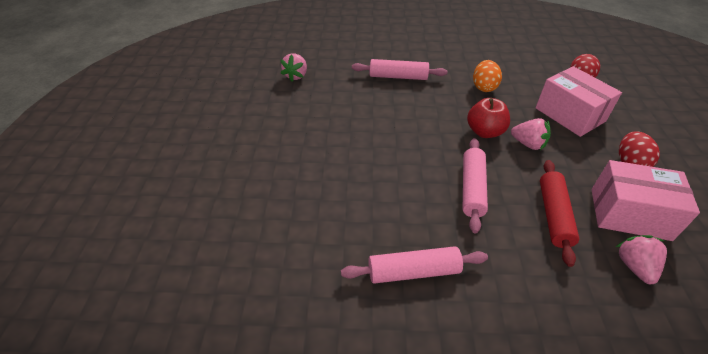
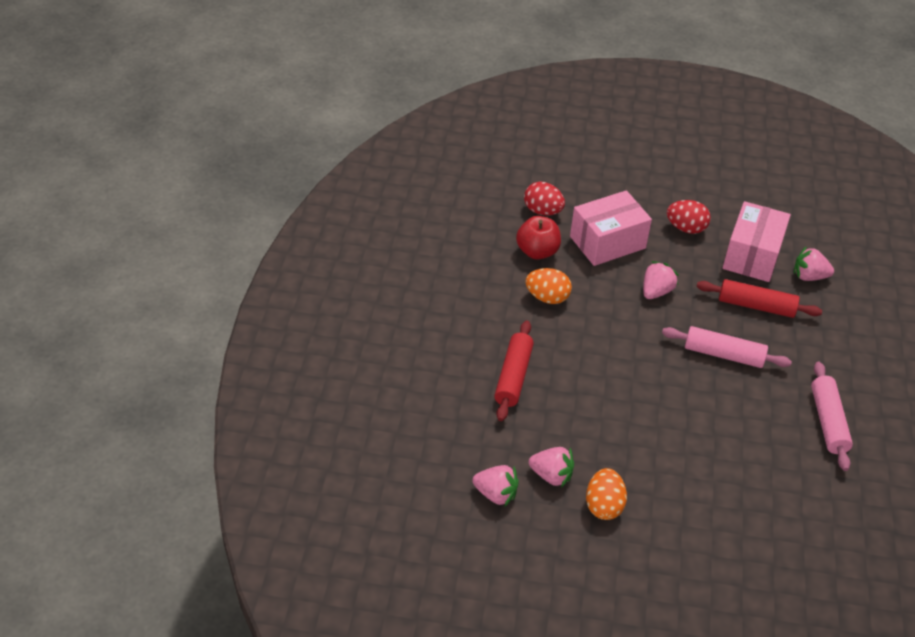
camera: 85 degrees left, 0 degrees up
(291, 121) = (603, 506): none -> orange egg
(314, 97) = (551, 475): none -> pink strawberry
(398, 77) = (513, 377): pink rolling pin -> red rolling pin
(484, 132) = (634, 321): red apple -> red apple (537, 252)

